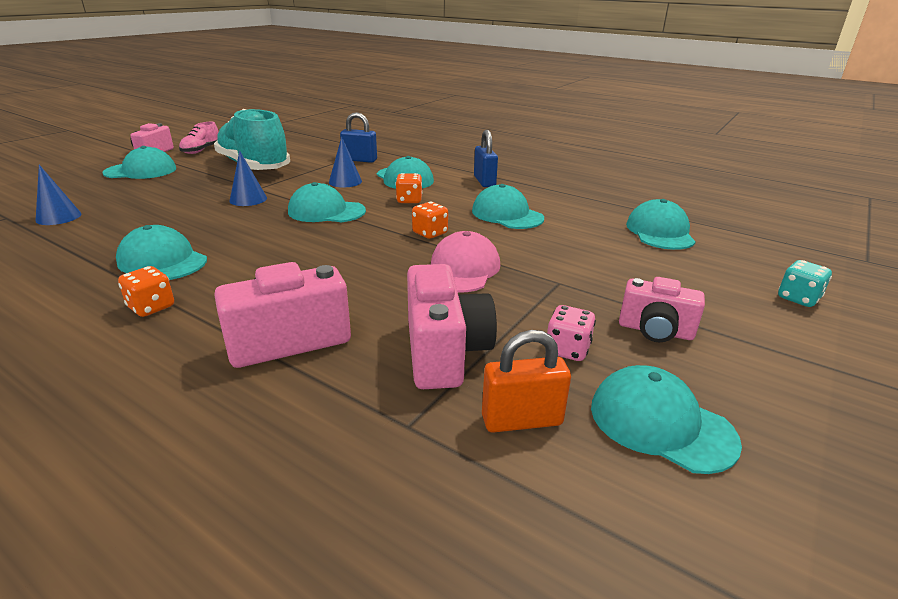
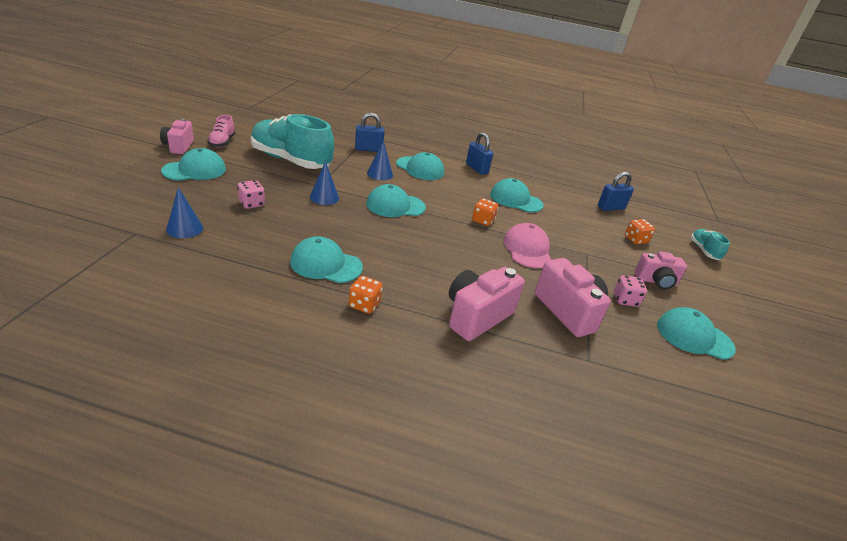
camera: 25 degrees left, 5 degrees up
(158, 200) = (252, 204): none -> pink dice
(409, 200) = (442, 191): orange dice -> orange dice (635, 240)
(521, 420) = (636, 346): orange padlock -> none
(660, 232) = (611, 208): turquoise cap -> blue padlock
(798, 298) = (704, 251): turquoise dice -> turquoise shoe

